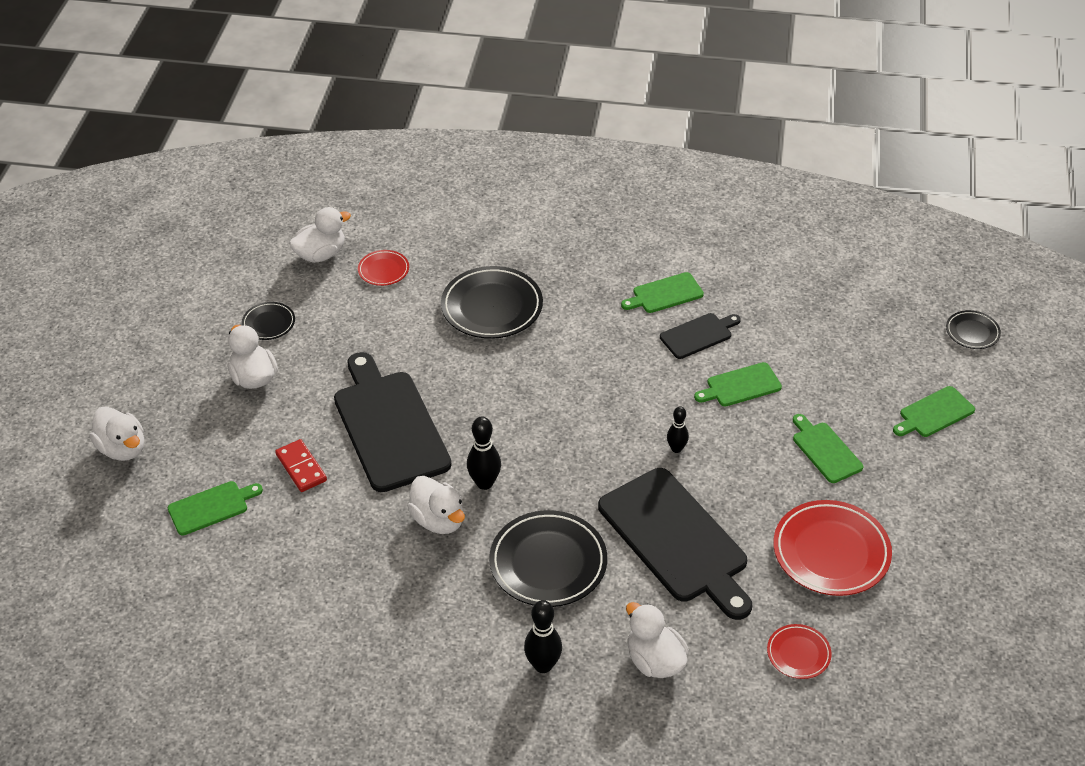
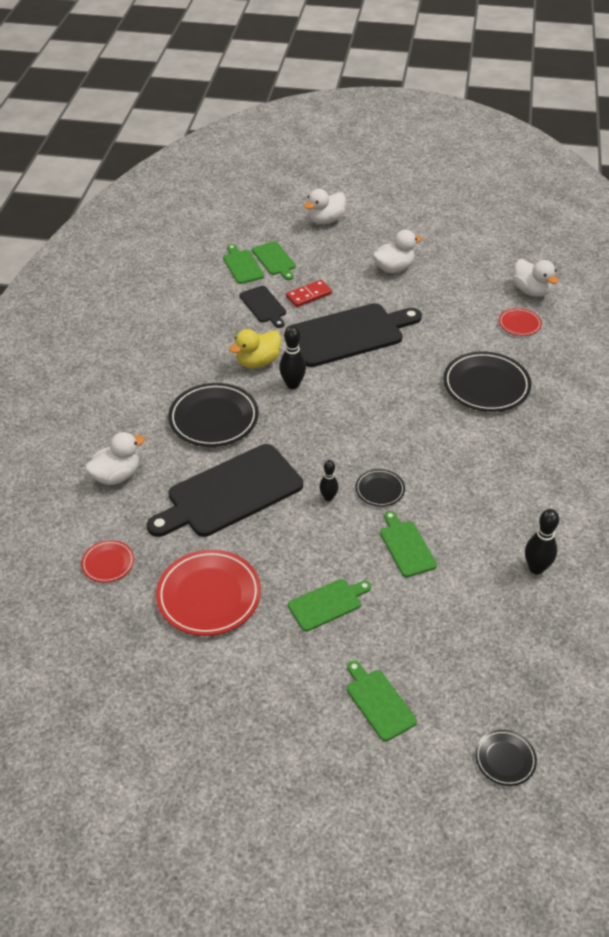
camera: 90 degrees right, 0 degrees up
(269, 323) = (450, 271): black plate -> black plate (380, 490)
(438, 520) = (258, 362): white duck -> yellow duck
(543, 665) = (123, 416): black bowling pin -> black bowling pin (536, 568)
(665, 294) = (521, 498): green cutting board -> green cutting board (242, 265)
(698, 335) = (470, 519): black cutting board -> black cutting board (264, 306)

